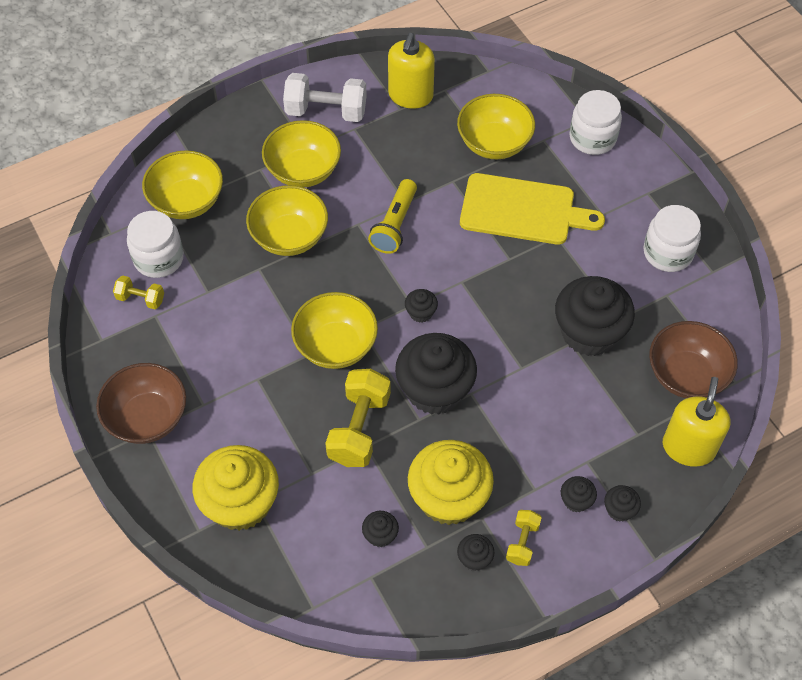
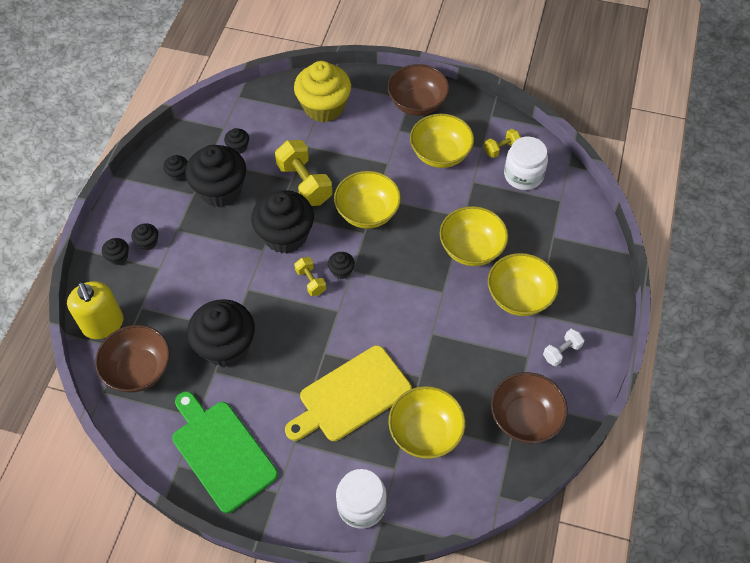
camera: 135 degrees right, 0 degrees up
(187, 201) = (556, 218): yellow bowl -> yellow bowl (440, 154)
(326, 111) = (561, 352): white dumbbell -> white dumbbell, size x0.53
(395, 224) = (420, 312): yellow flashlight -> none
(410, 96) = (525, 418): yellow soap dispenser -> brown bowl
(449, 497) = (220, 190): yellow cupcake -> black cupcake
(522, 542) = (159, 200): yellow dumbbell -> yellow dumbbell (310, 281)
(668, 253) = (222, 452): white jar -> green cutting board

